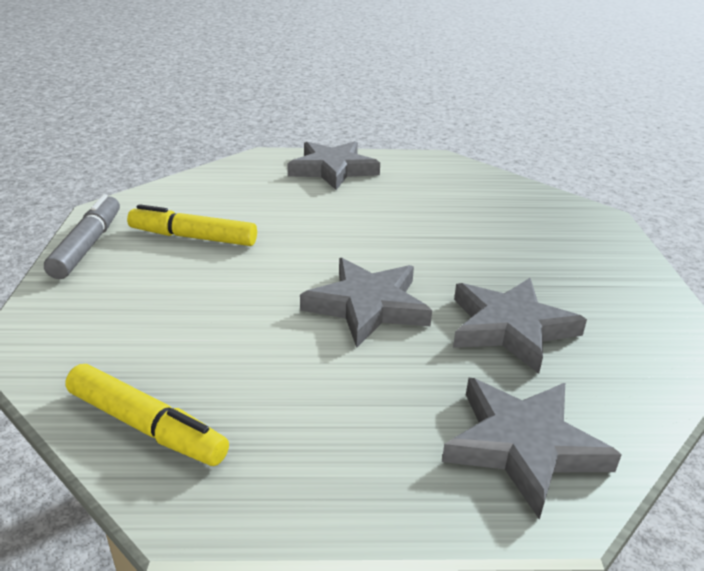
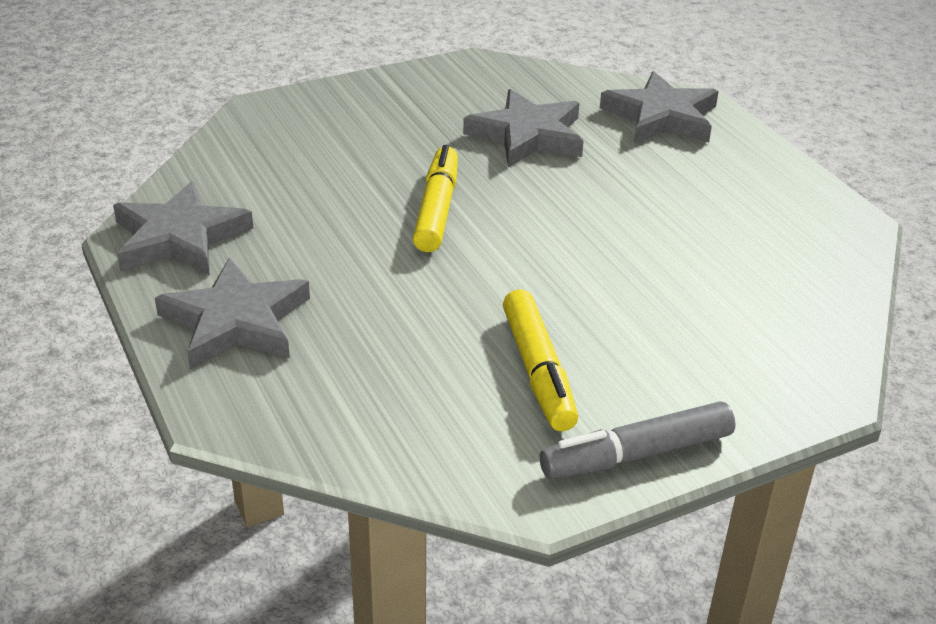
camera: 115 degrees left, 5 degrees up
(146, 426) = (821, 268): yellow marker -> yellow marker (437, 209)
(367, 306) = (563, 209): grey star -> grey star (179, 238)

